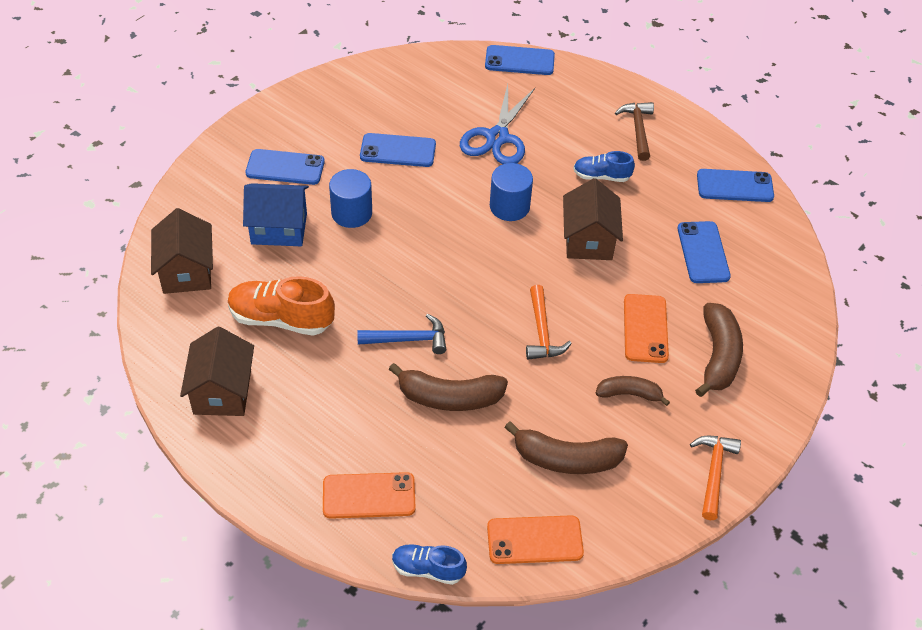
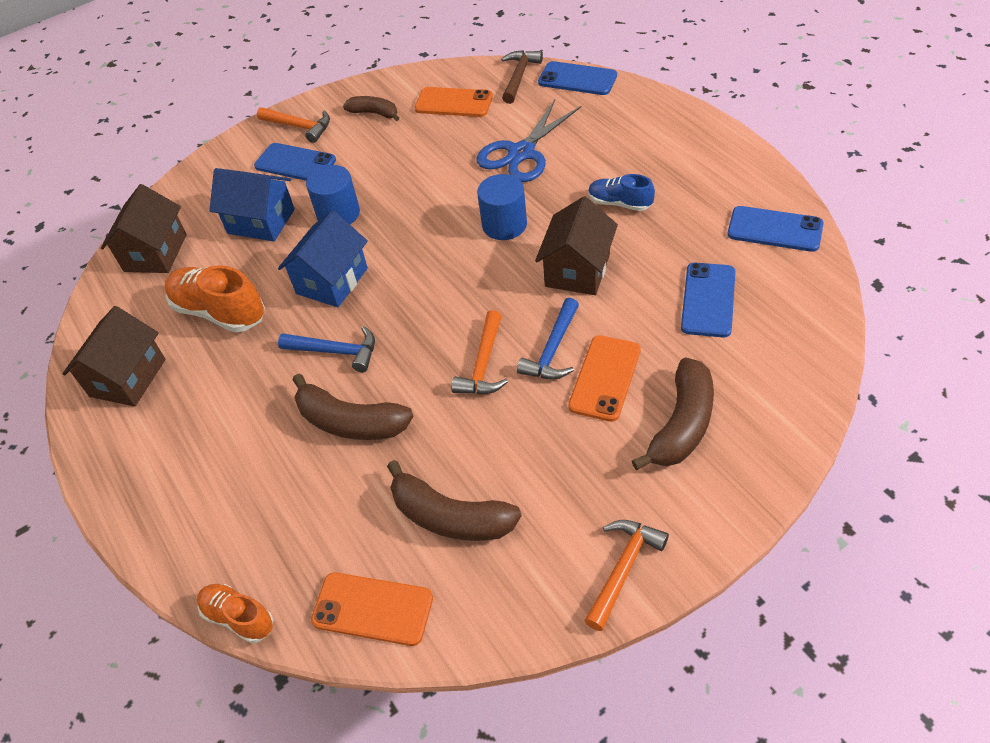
camera: 25 degrees right, 0 degrees up
(271, 130) = (299, 127): none -> orange hammer
(369, 496) = (216, 517): orange phone -> orange phone (453, 103)
(375, 277) = (332, 281): none -> blue house
(398, 151) = (412, 157): blue phone -> none
(428, 569) = (238, 618): blue shoe -> orange shoe
(594, 311) = (553, 350): none -> blue hammer
(629, 394) = (555, 452): brown banana -> brown banana (374, 113)
(638, 130) = (681, 158): brown hammer -> brown hammer (519, 76)

